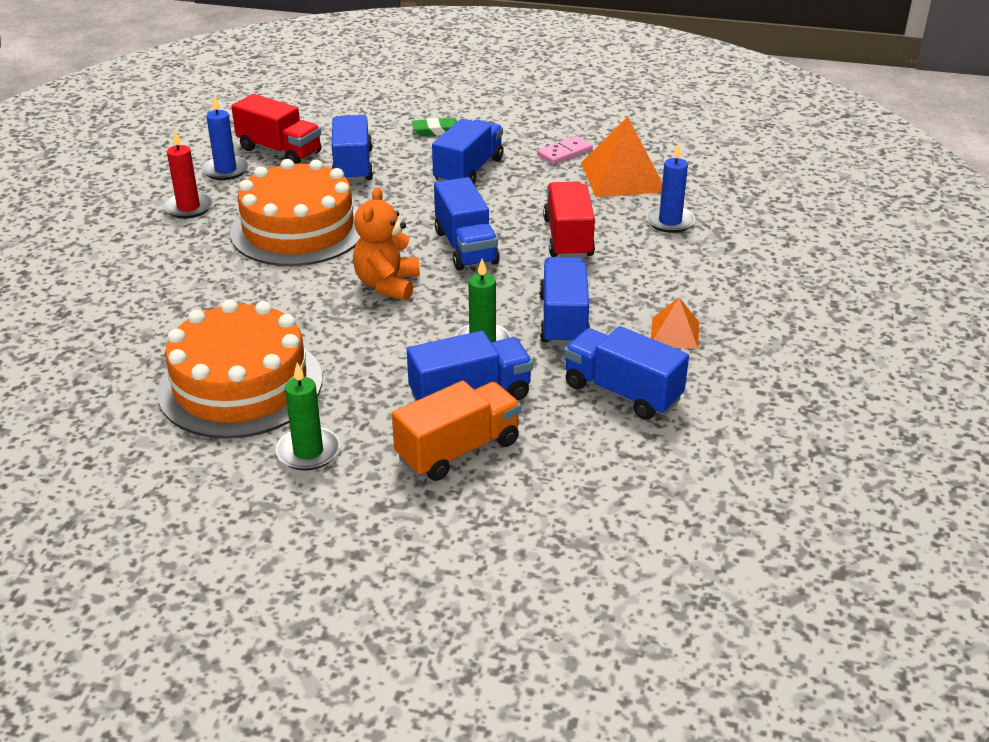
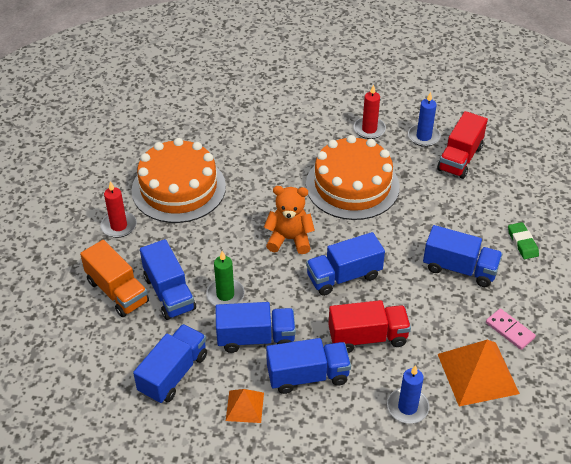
camera: 85 degrees right, 10 degrees up
(308, 451) = (119, 226): green candle -> red candle
(353, 166) = (448, 200): blue truck -> blue truck (308, 376)

